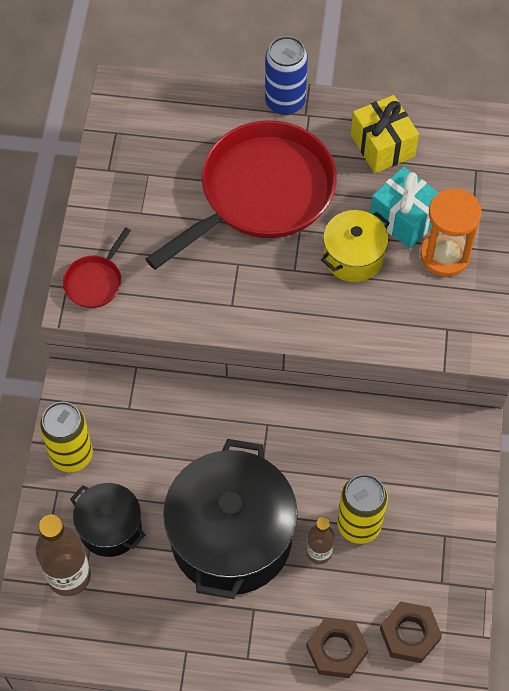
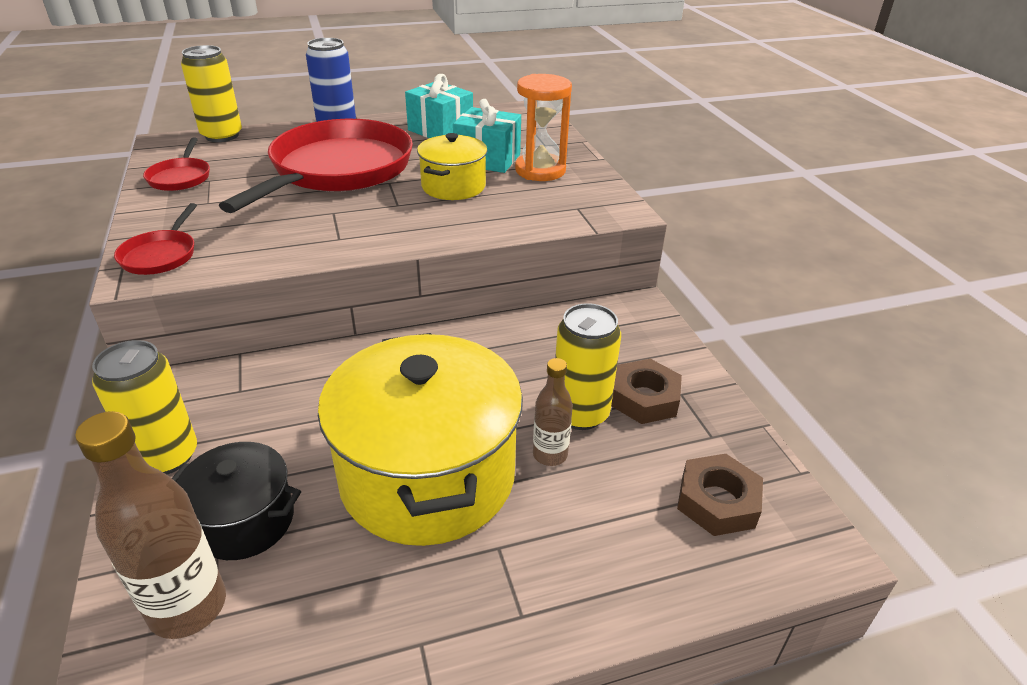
camera: 25 degrees left, 25 degrees down
(125, 162) = (180, 177): none -> red pan
(173, 91) = (222, 135): none -> yellow can
(231, 538) = (427, 476): black pot -> yellow pot
(336, 650) = (640, 555): brown nut -> brown nut (644, 398)
(382, 146) = (440, 130): yellow gift -> turquoise gift

